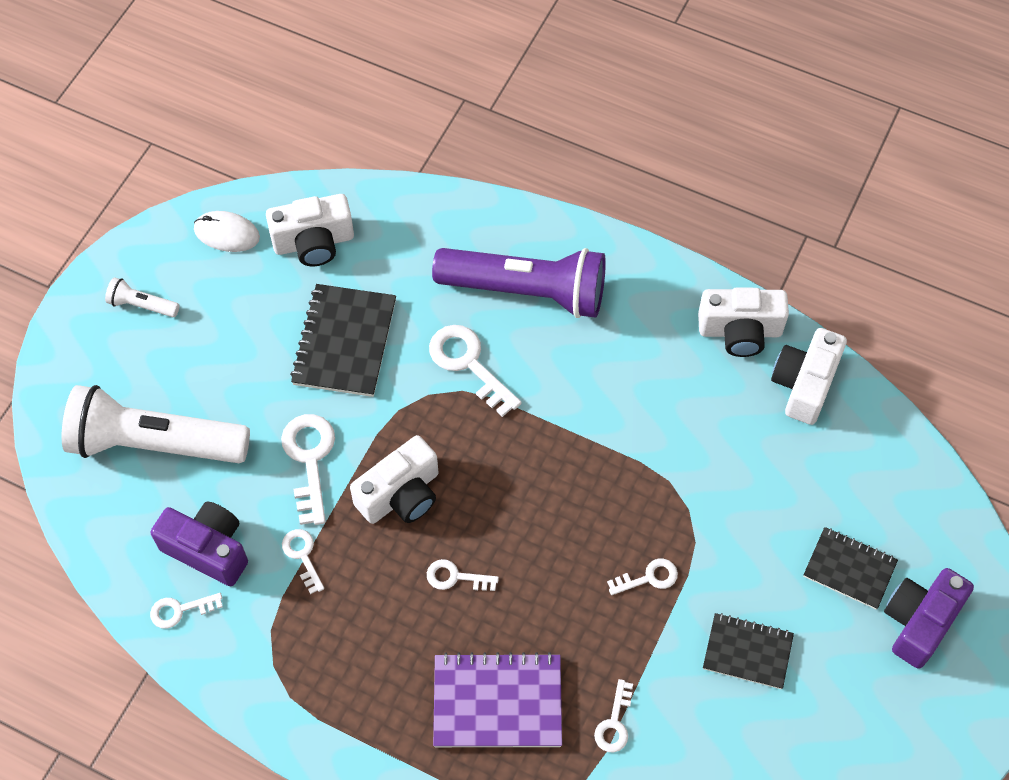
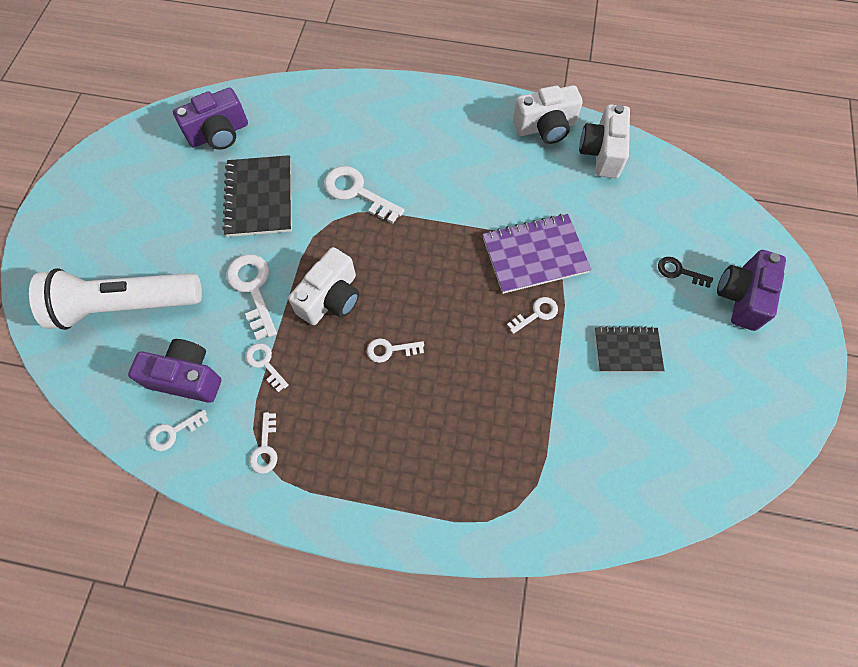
camera: 15 degrees left, 5 degrees up
(142, 305) = (95, 205): white flashlight -> none
(227, 233) = (151, 141): white mouse -> none
(314, 242) = (219, 133): white camera -> purple camera
(497, 702) = (450, 439): purple notebook -> purple notebook (534, 255)
(526, 291) = (385, 133): purple flashlight -> none
(614, 723) = (546, 431): white key -> white key (265, 448)
(849, 569) = (679, 271): black notebook -> black key

